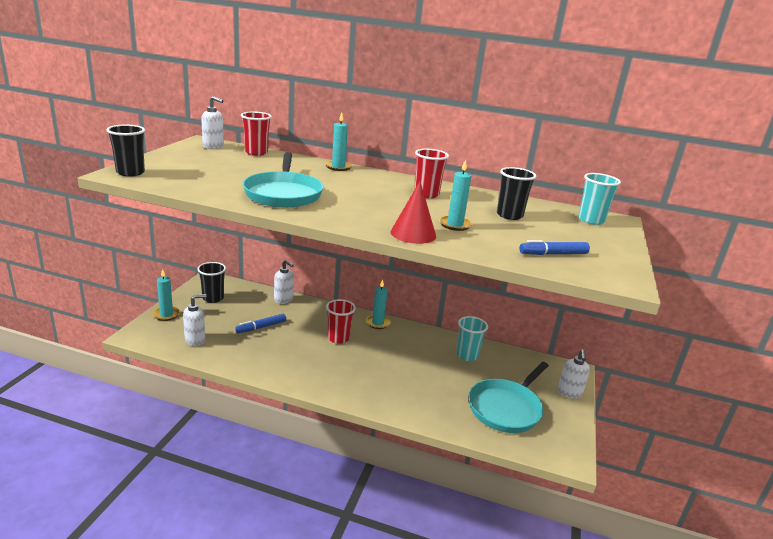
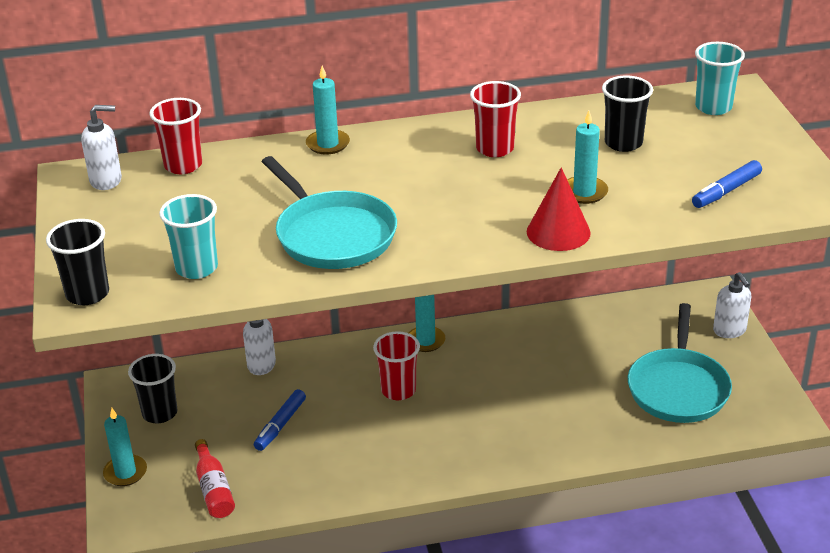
camera: 25 degrees left, 10 degrees up
(195, 340) = (214, 489): white soap dispenser -> red bottle
(467, 355) = (577, 335): turquoise cup -> turquoise cup (196, 268)

